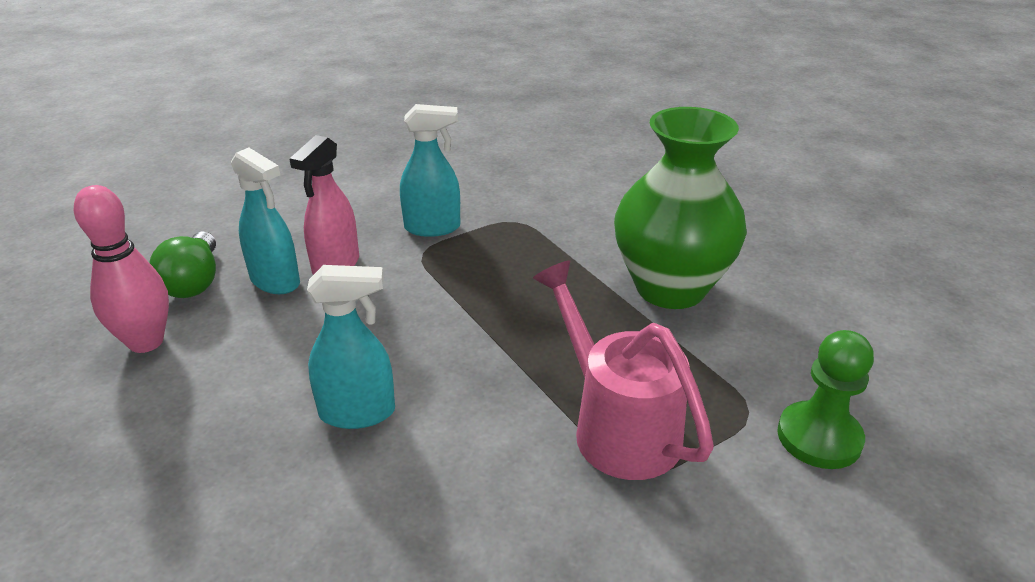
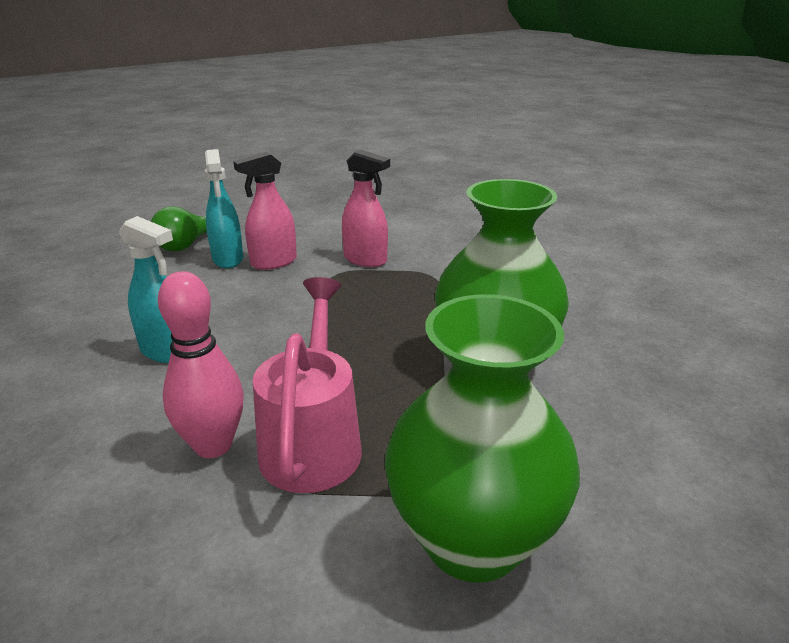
camera: 35 degrees right, 5 degrees down
(146, 342) = (121, 267): pink bowling pin -> pink bowling pin (213, 445)
(433, 228) = (365, 260): turquoise spray bottle -> pink spray bottle
(819, 437) = (473, 540): green pawn -> green vase

